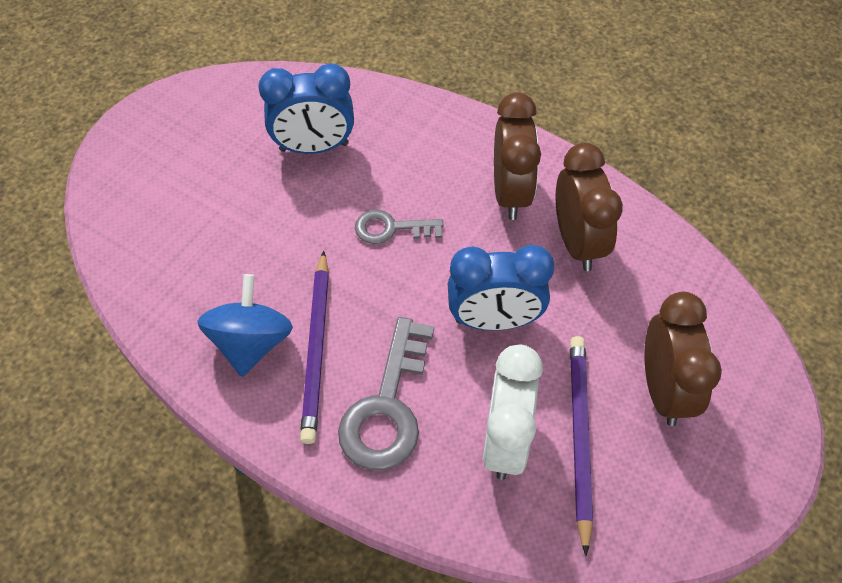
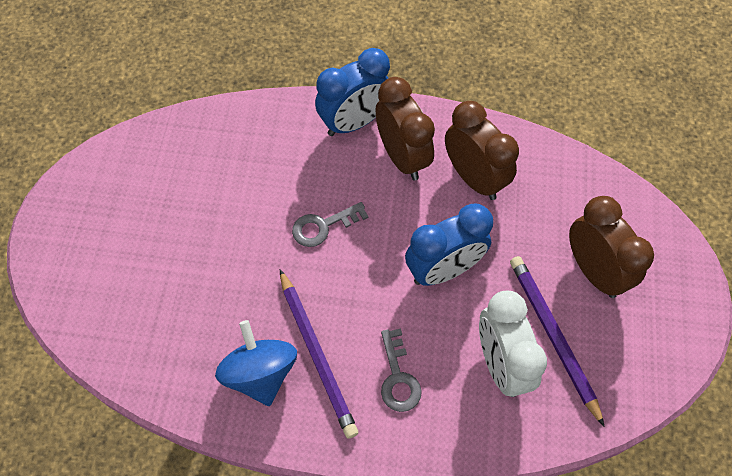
camera: 25 degrees left, 5 degrees up
(314, 147) = (221, 180): blue clock -> blue clock (354, 122)
(387, 406) = (398, 377): grey key -> grey key, size x0.59

